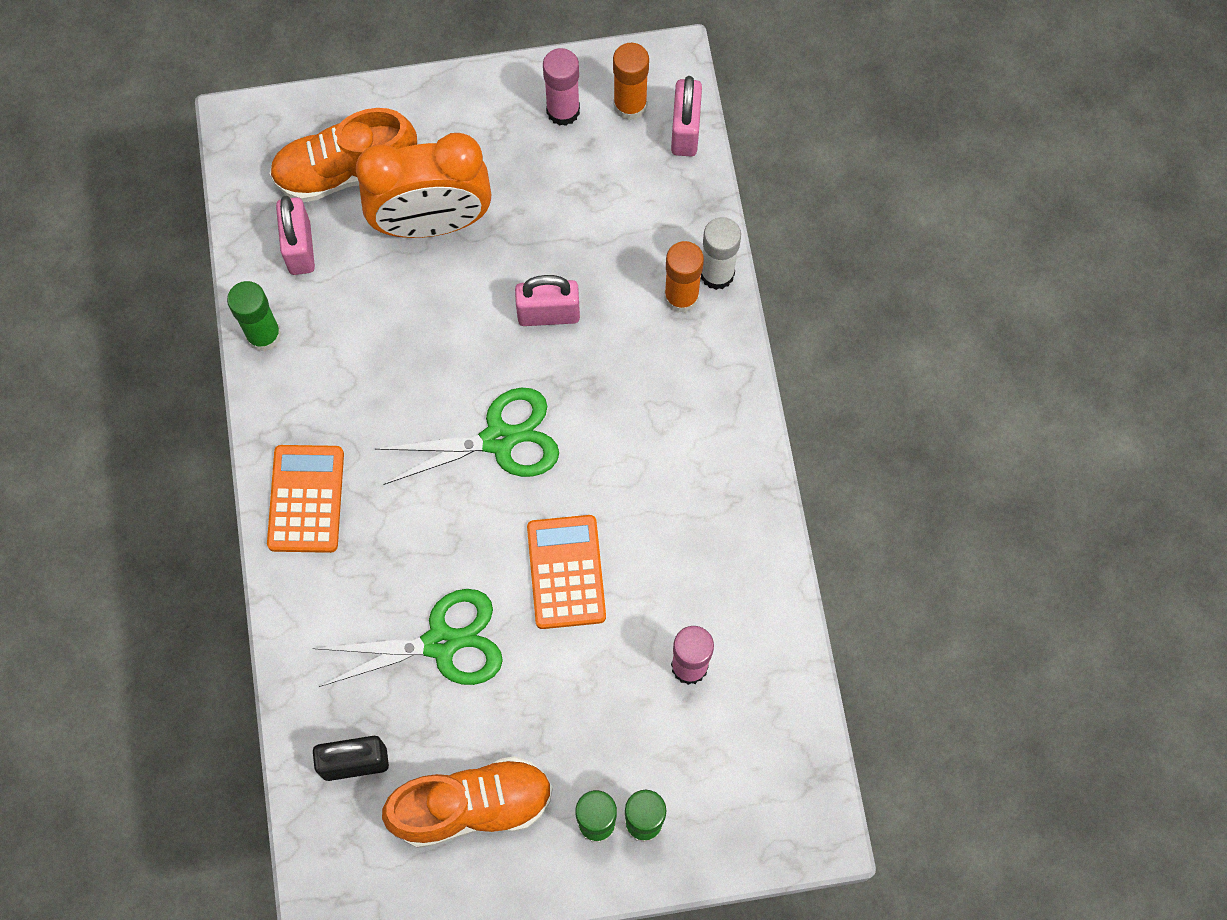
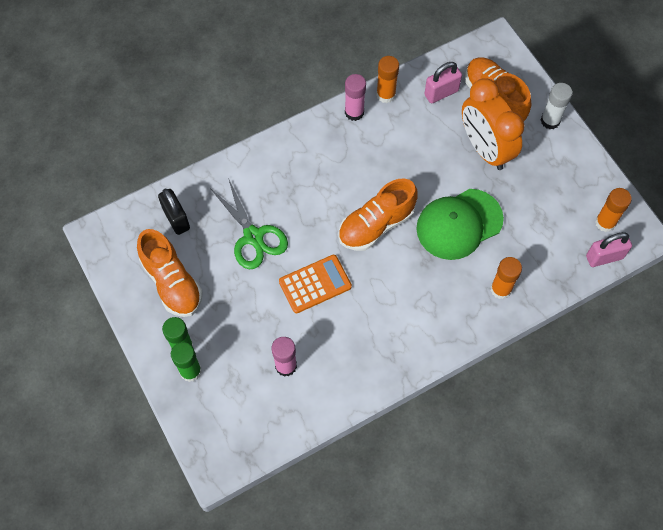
camera: 70 degrees right, 5 degrees down
(264, 335) = (386, 94): green glue stick -> orange glue stick
(306, 499) = (306, 146): orange calculator -> none
(499, 439) = (376, 225): green scissors -> orange shoe
(548, 314) = (459, 224): pink padlock -> green cap
(563, 111) = (584, 189): pink glue stick -> pink glue stick (354, 112)
(717, 274) = (524, 303): white glue stick -> white glue stick (550, 121)

